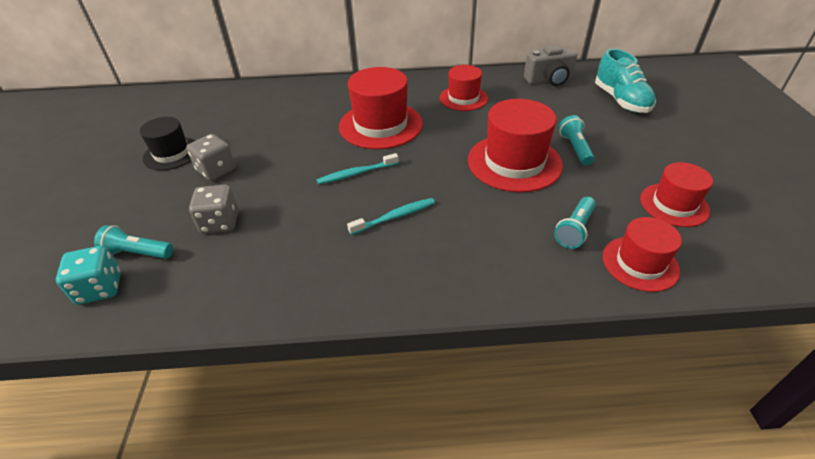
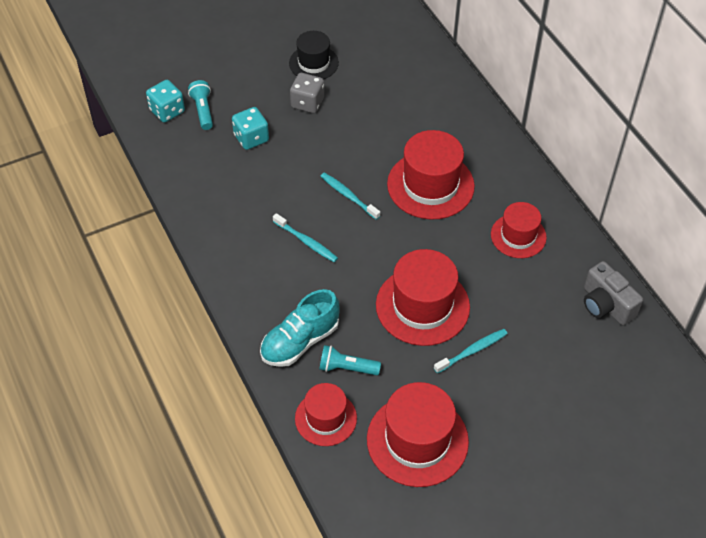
camera: 65 degrees right, 10 degrees up
(220, 222) = (251, 138): grey dice -> turquoise dice
(575, 148) = (472, 351): turquoise flashlight -> turquoise toothbrush
(621, 100) = (596, 381): turquoise shoe -> turquoise shoe (300, 341)
(674, 204) = (417, 440): red hat -> red hat, size x1.62

